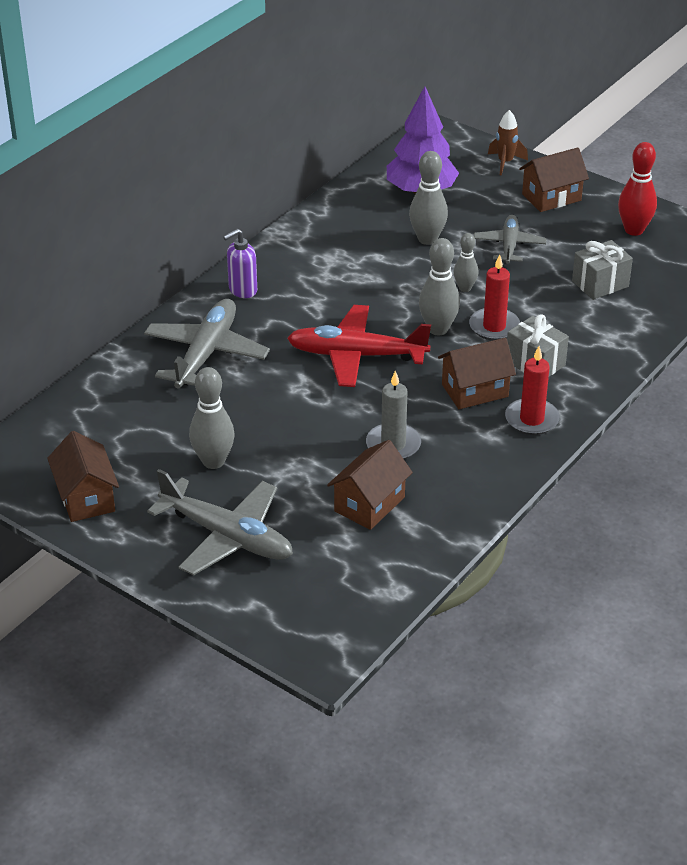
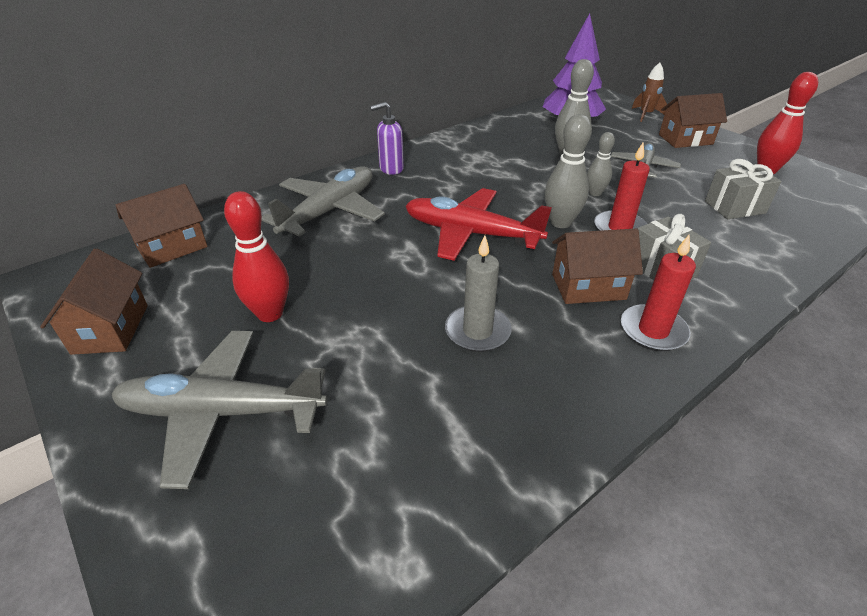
camera: 15 degrees right, 0 degrees up
(213, 461) = (270, 313): grey bowling pin -> red bowling pin
(226, 536) = (223, 412): grey plane -> grey plane turned 135 degrees clockwise
(369, 504) = (420, 404): brown house -> brown house (172, 247)

